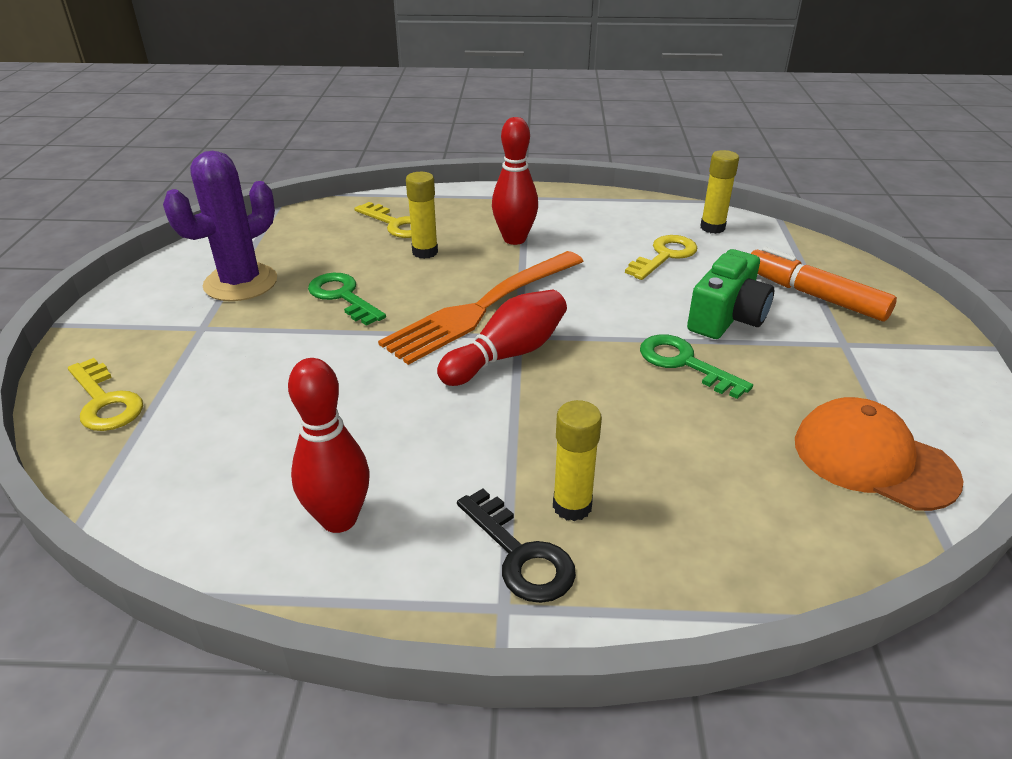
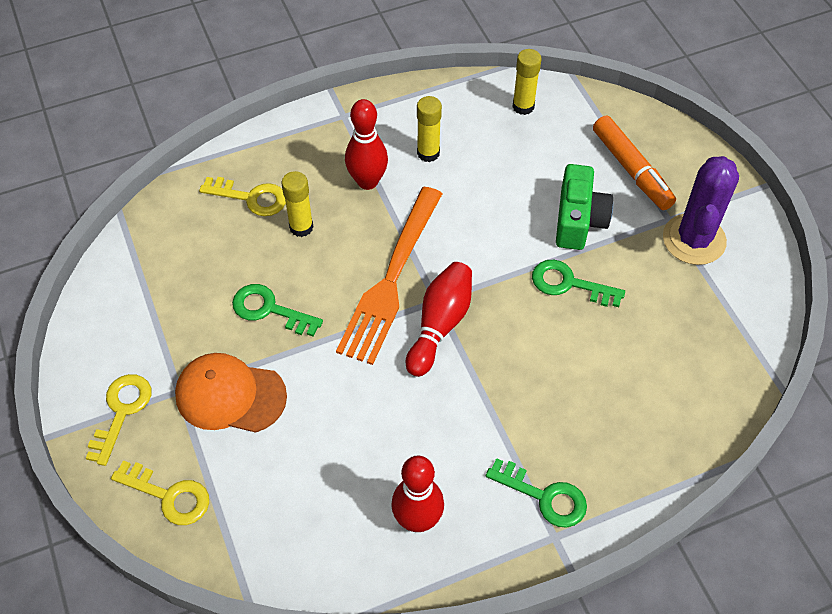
camera: 25 degrees left, 20 degrees up
(240, 283) = (169, 326): purple cactus -> purple cactus (694, 239)
(520, 554) = (544, 496): black key -> green key
(572, 506) = (556, 446): yellow glue stick -> yellow glue stick (428, 153)
(664, 256) = (501, 160): yellow key -> yellow key (121, 412)
(814, 295) = (631, 170): orange marker -> orange marker turned 135 degrees counterclockwise
(873, 460) = (719, 329): orange cap -> orange cap (230, 395)

